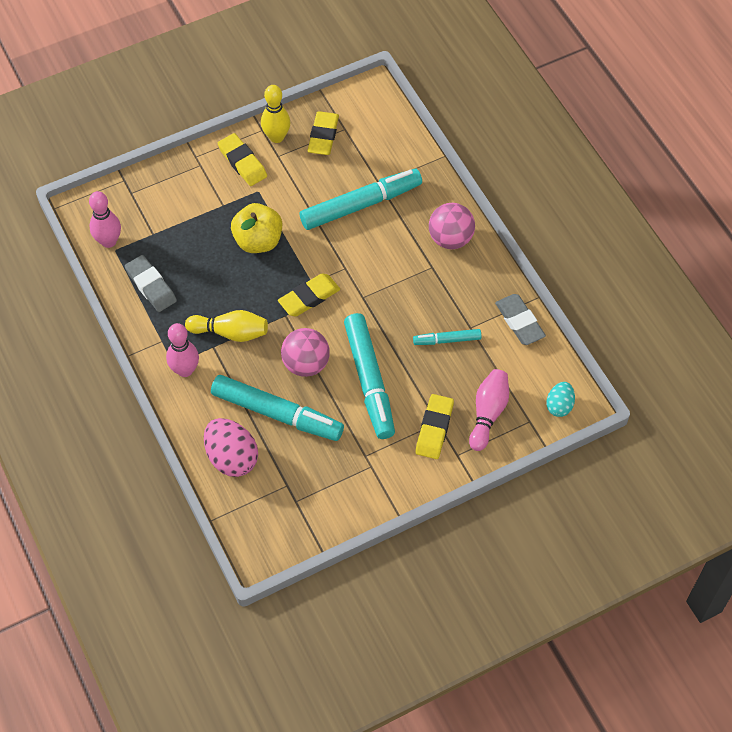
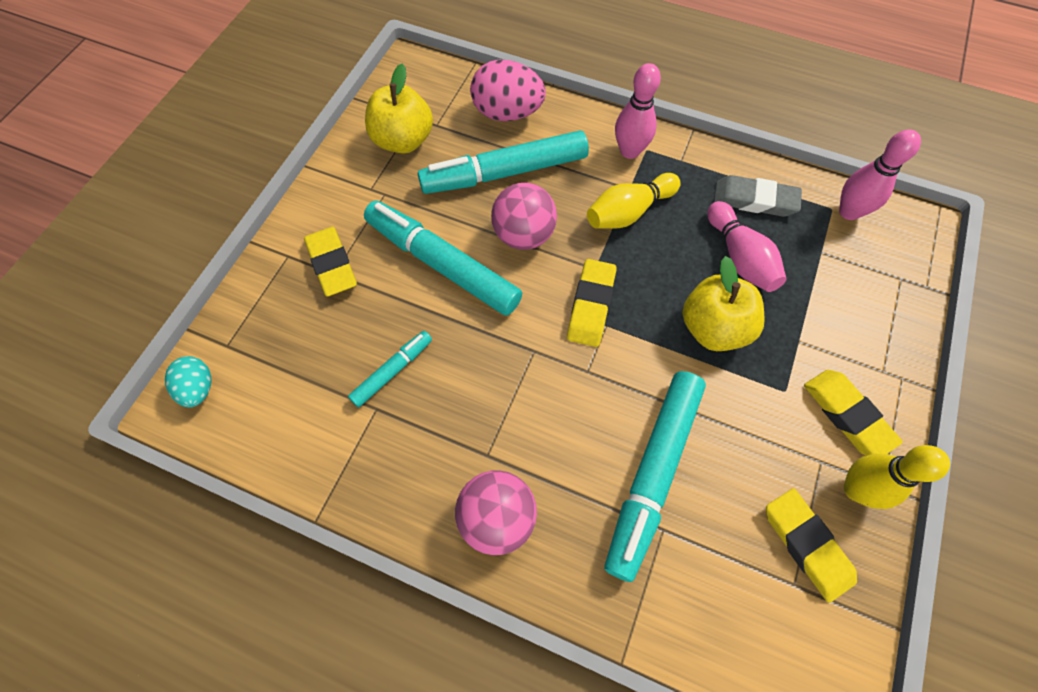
camera: 140 degrees right, 5 degrees up
(242, 162) = (847, 415): yellow eraser -> yellow eraser turned 45 degrees clockwise
(320, 488) = (403, 140): none -> yellow apple
(488, 413) = (282, 320): pink bowling pin -> pink bowling pin (740, 257)
(519, 322) = (317, 463): grey eraser -> none

